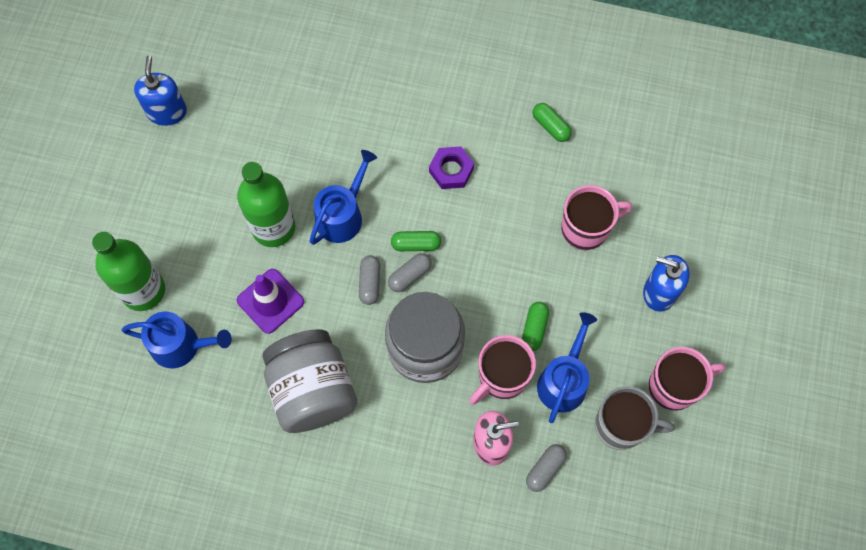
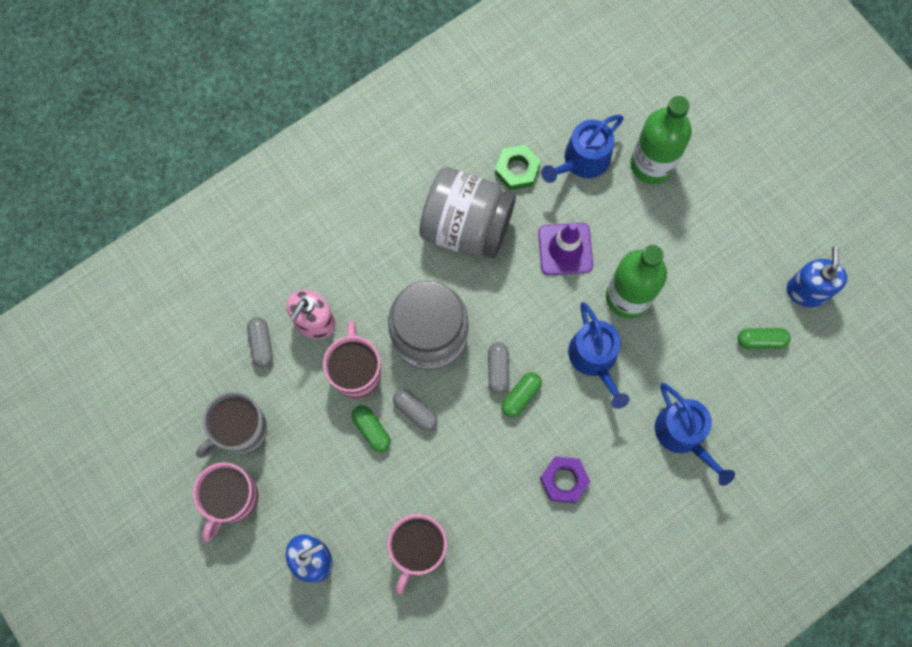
camera: 130 degrees right, 5 degrees up
(167, 112) = (807, 291): blue soap dispenser -> blue soap dispenser turned 120 degrees counterclockwise
(230, 390) = (517, 170): none -> green nut
(370, 283) = (518, 334): grey capsule -> grey capsule (415, 411)
(550, 126) = (535, 603): green capsule -> green capsule (761, 340)
(563, 381) = (312, 416): blue watering can -> blue watering can (683, 434)

